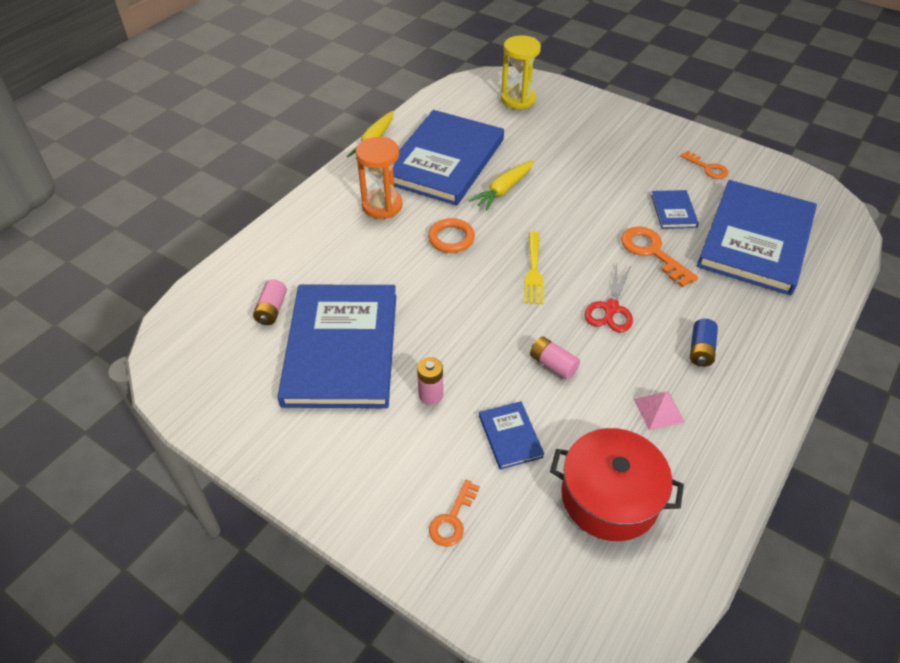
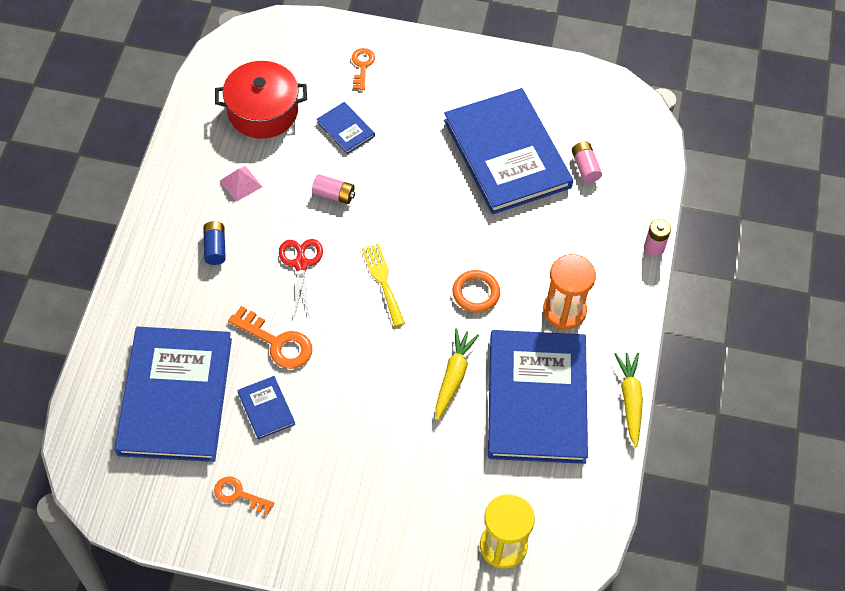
camera: 155 degrees right, 10 degrees up
(430, 395) = (417, 140): pink battery -> pink battery (653, 248)

